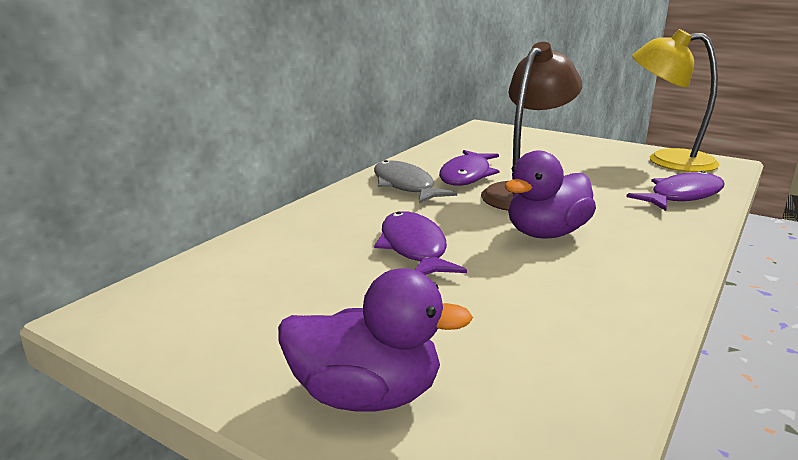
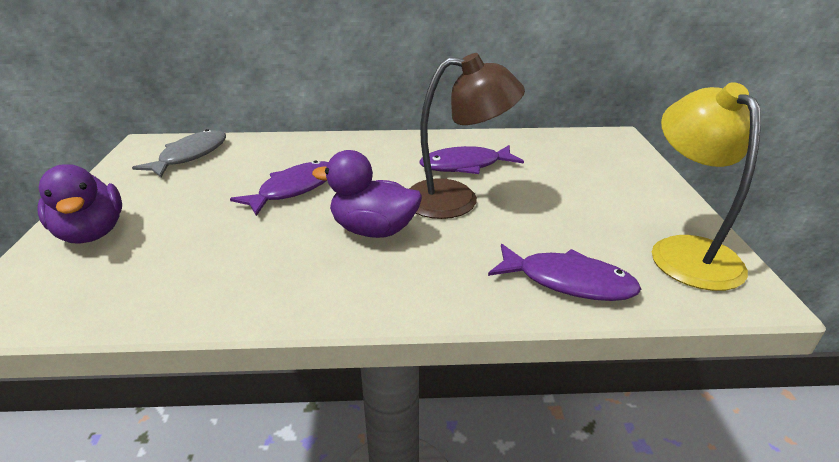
camera: 55 degrees right, 10 degrees up
(405, 186) = (408, 152): grey fish -> grey fish (190, 155)

